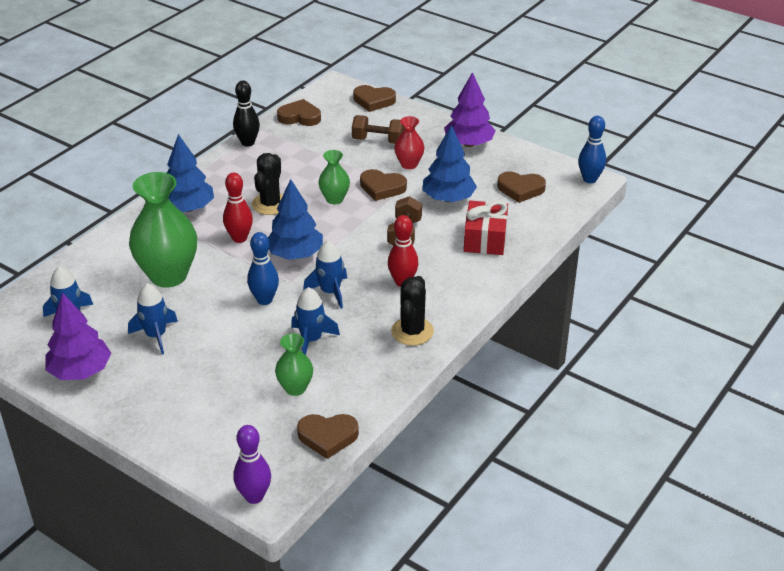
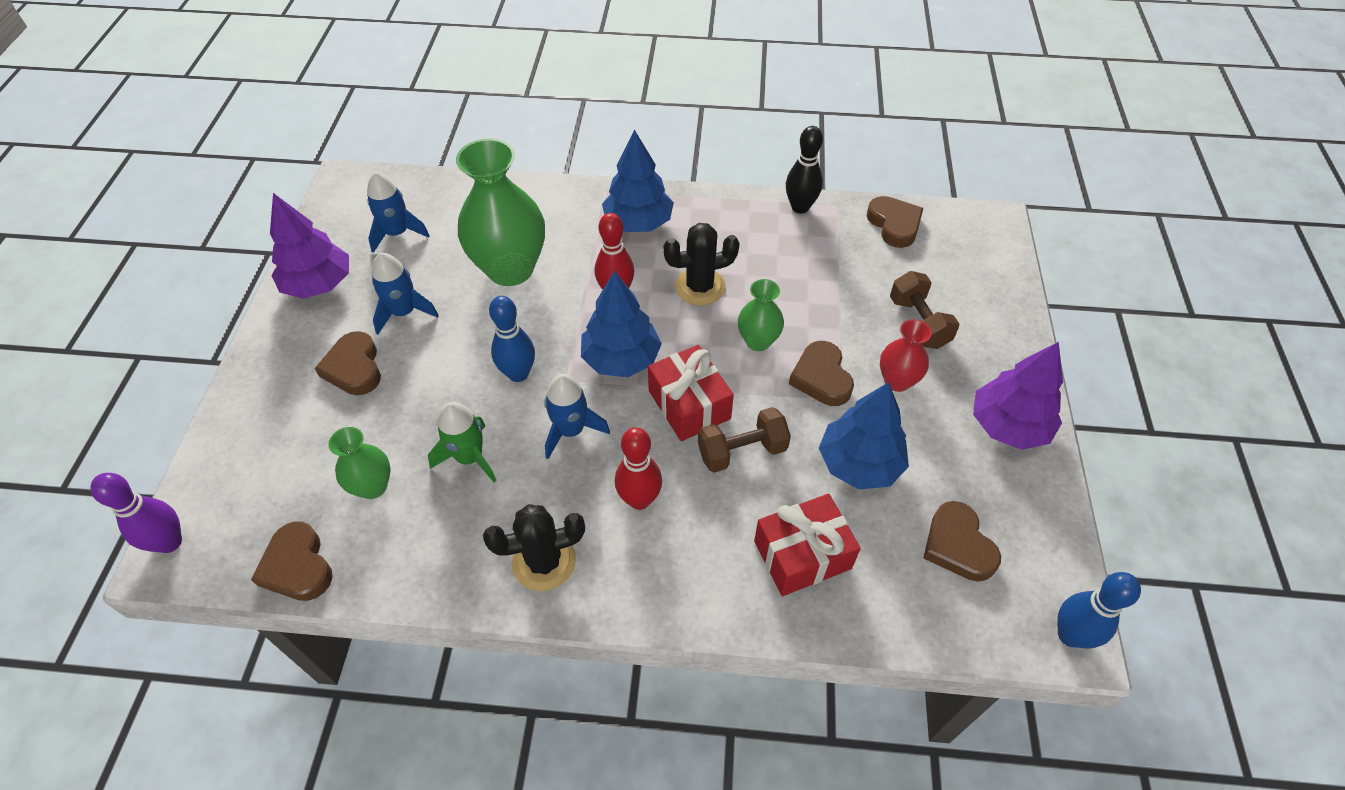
camera: 60 degrees right, 15 degrees up
(311, 340) = (469, 457): blue rocket -> green rocket
(355, 241) = (689, 405): none -> red gift
(373, 101) = (1000, 275): brown heart -> brown heart (354, 368)

